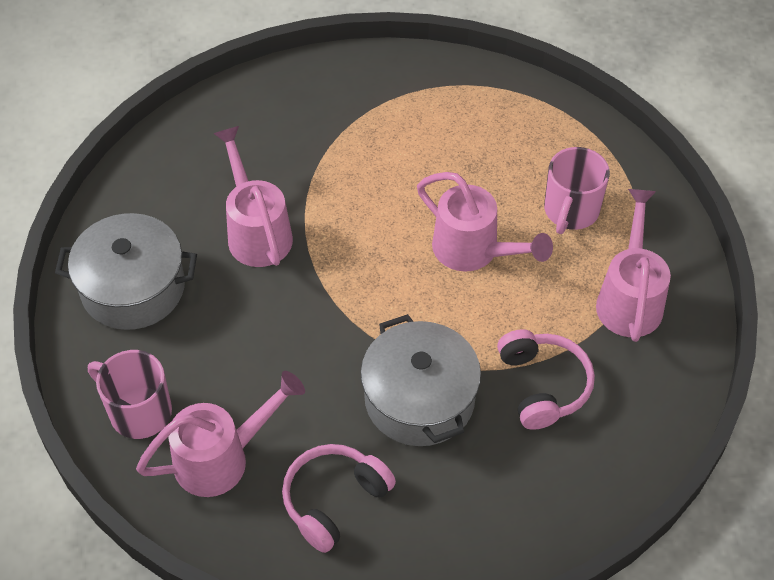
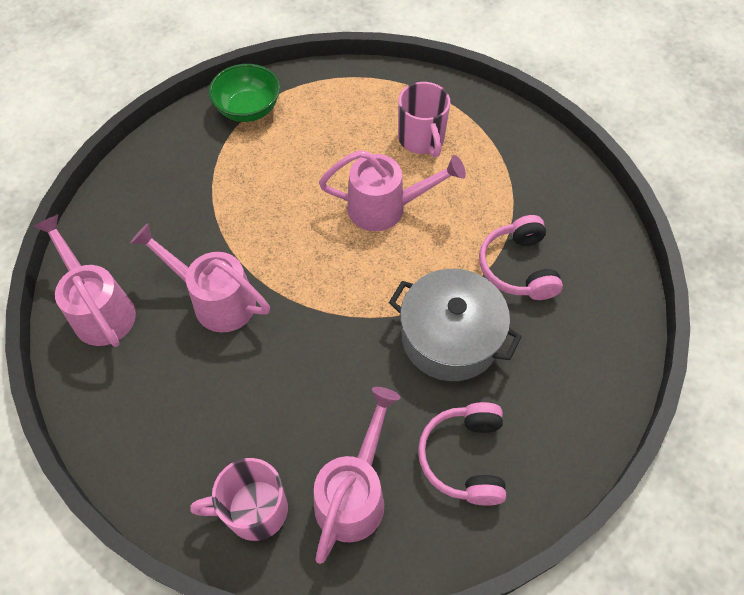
camera: 40 degrees left, 5 degrees up
(133, 288) = (156, 414): grey pot -> none
(436, 83) = (248, 109): none -> green bowl
(543, 385) = (518, 267): pink headphones -> pink headphones turned 135 degrees counterclockwise
(629, 298) = (512, 172): pink watering can -> pink watering can (100, 309)

